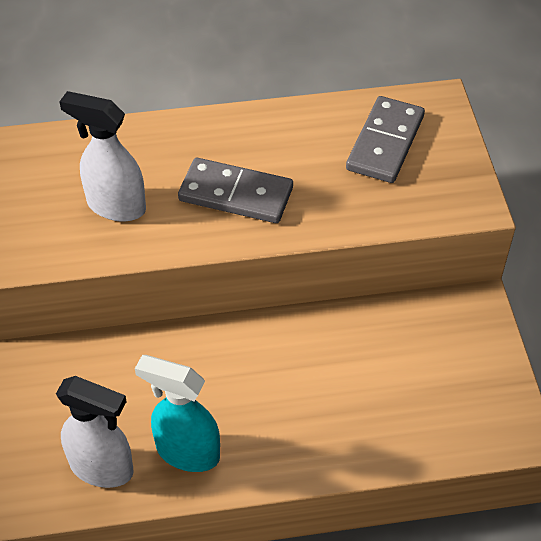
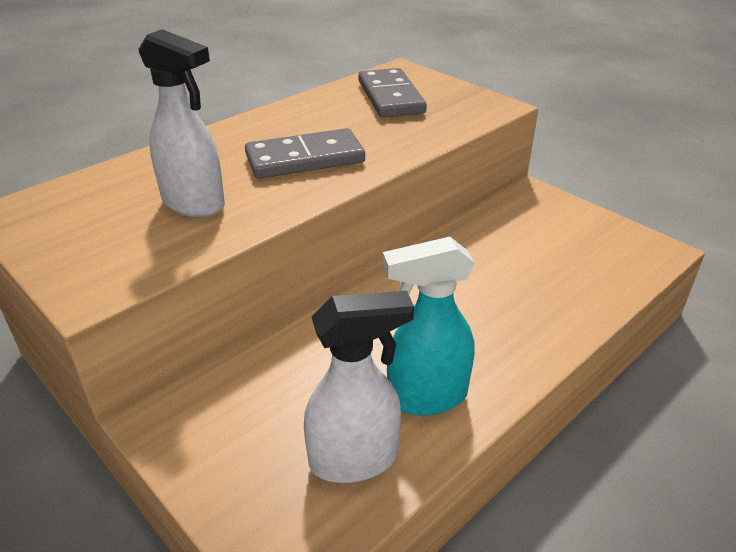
camera: 35 degrees left, 15 degrees down
(115, 206) = (194, 204): white spray bottle -> white spray bottle turned 135 degrees counterclockwise

